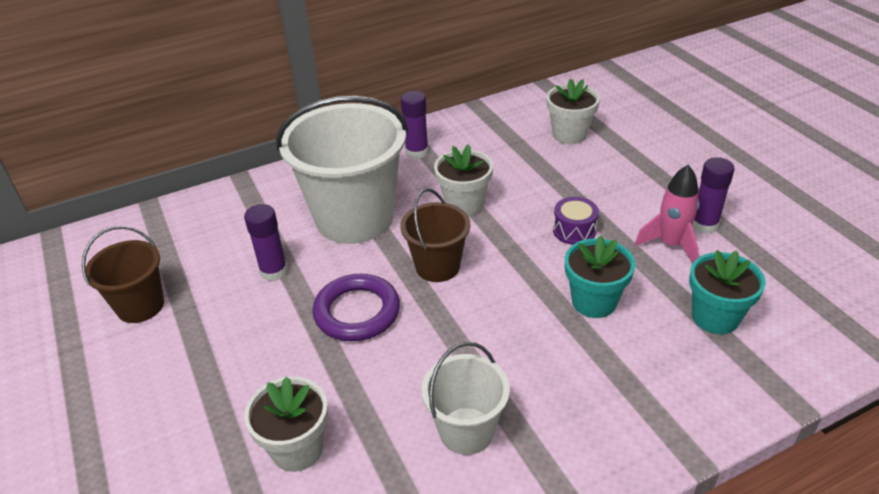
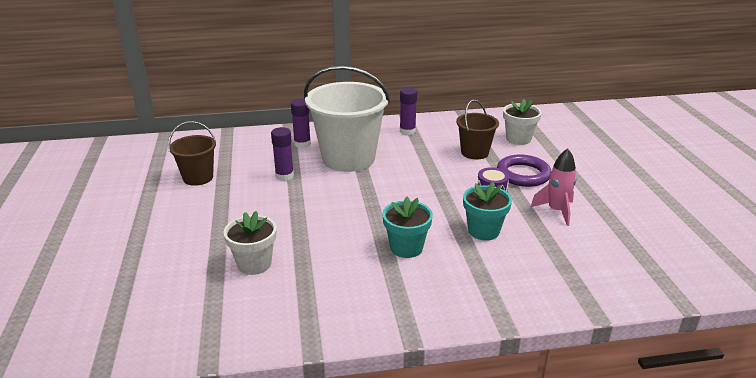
camera: 15 degrees right, 10 degrees down
(357, 312) = (325, 206): purple ring -> purple ring (523, 174)
(437, 266) = (388, 193): brown bucket -> brown bucket (474, 152)
(464, 204) = (424, 164): white flower pot -> none
(466, 431) = (362, 278): white bucket -> none
(704, 224) = (588, 205): purple glue stick -> purple glue stick (302, 144)
(715, 317) = (565, 256): turquoise flower pot -> turquoise flower pot (406, 248)

